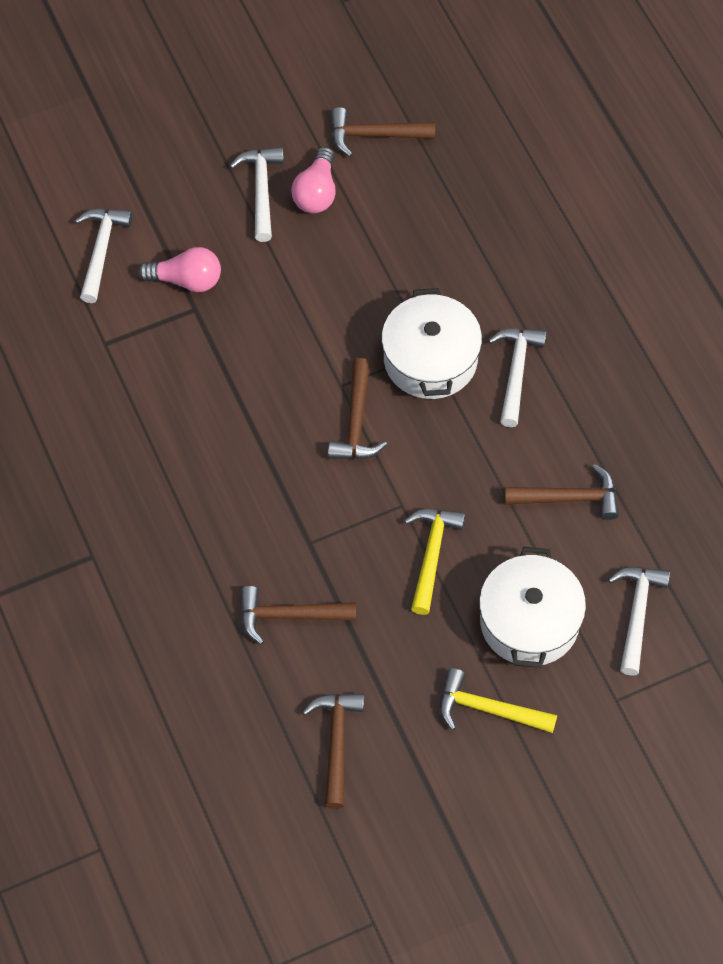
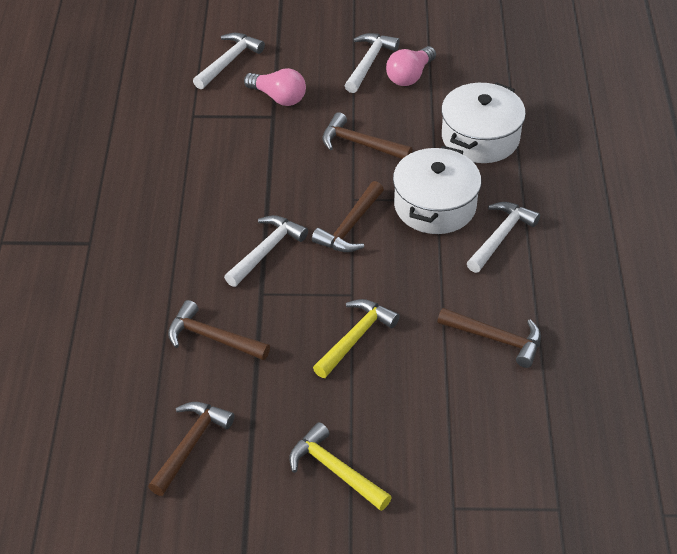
camera: 25 degrees right, 15 degrees down
(374, 135) = (475, 56): brown hammer -> brown hammer (360, 144)
(529, 621) = (410, 417): white pot -> white pot (480, 137)
(637, 613) = (509, 447): white hammer -> white hammer (266, 250)

